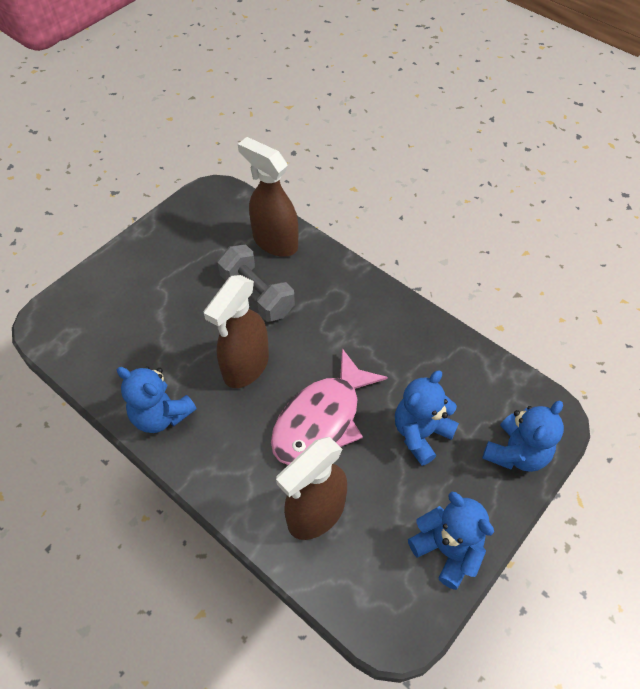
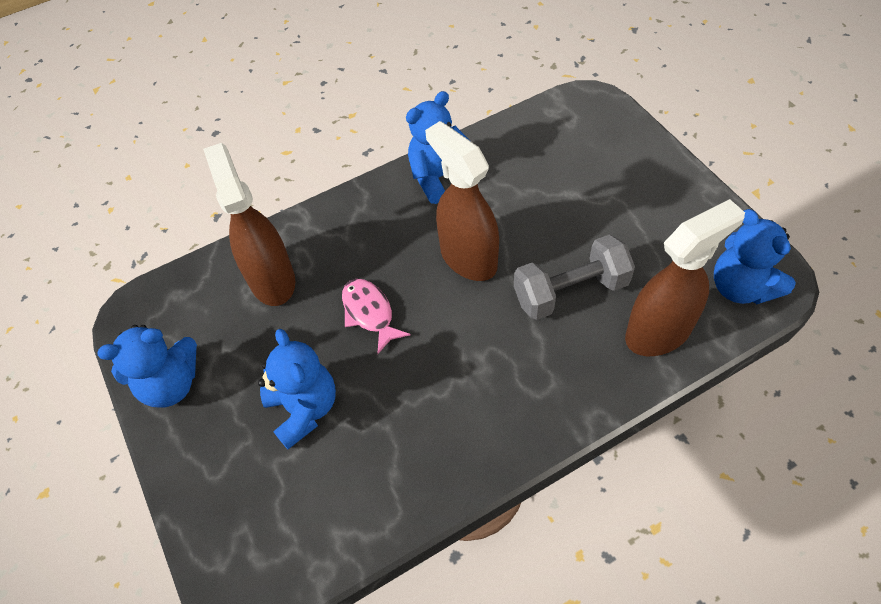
camera: 115 degrees right, 0 degrees up
(321, 419) = (369, 313): pink fish -> pink fish, size x0.54
(516, 453) = (225, 510): blue teddy bear -> blue teddy bear (741, 287)

